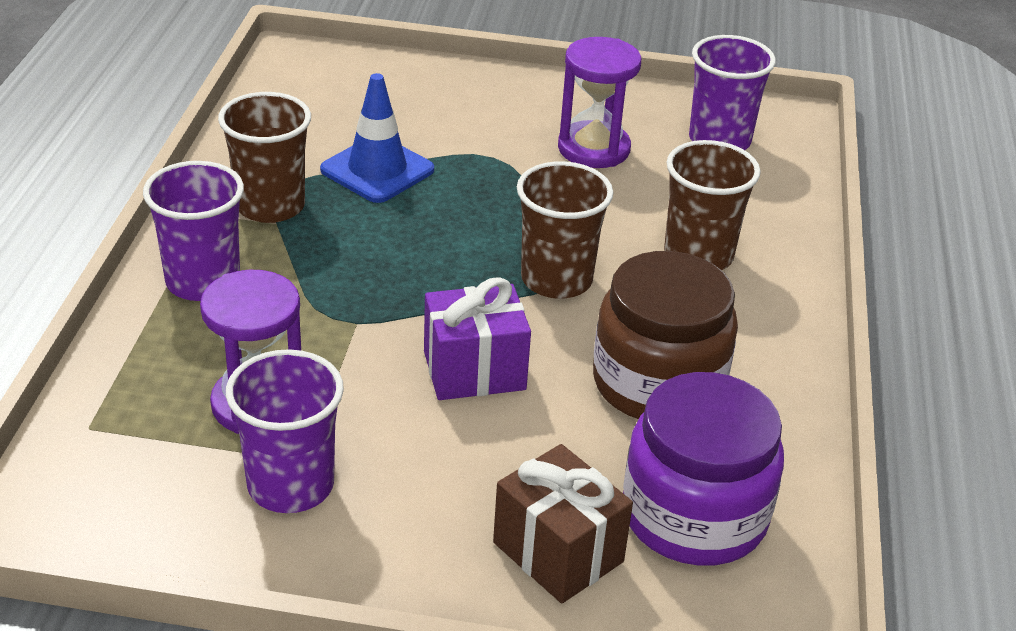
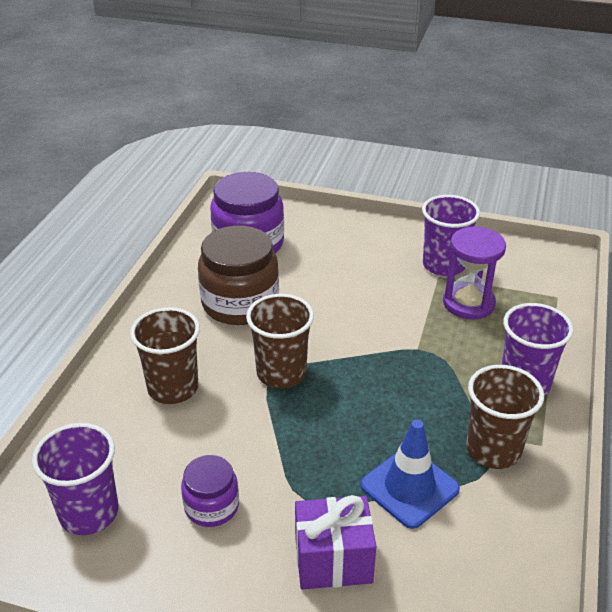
camera: 170 degrees left, 0 degrees up
(474, 370) = (345, 316): purple gift -> purple gift (333, 560)
(558, 552) = (317, 234): brown gift -> none
(593, 149) = (211, 506): purple hourglass -> purple jar

